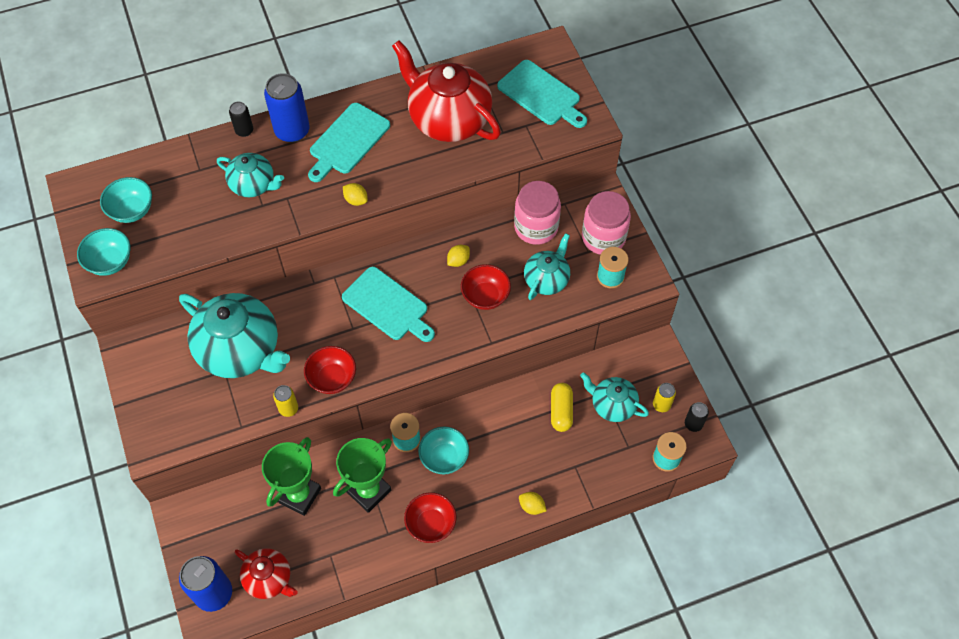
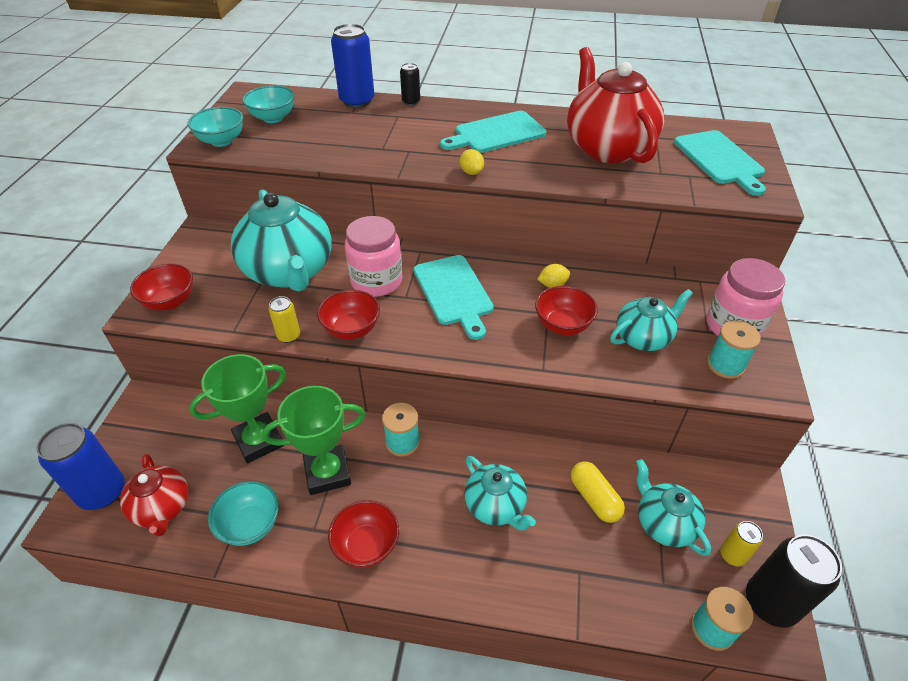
camera: 30 degrees right, 15 degrees down
(165, 427) = (170, 301): none -> red bowl
(253, 185) = (387, 134): turquoise teapot -> turquoise teapot (495, 506)
(292, 131) = (451, 113): blue can -> blue can (357, 101)
(444, 458) = (429, 481): turquoise bowl -> turquoise bowl (250, 525)
(532, 506) = (497, 592): yellow lemon -> none
(536, 227) = (656, 288): pink jar -> pink jar (376, 281)
(561, 411) = (594, 498): yellow capsule -> yellow capsule turned 60 degrees counterclockwise
(693, 424) = (770, 602): black can -> black can, size x1.91

